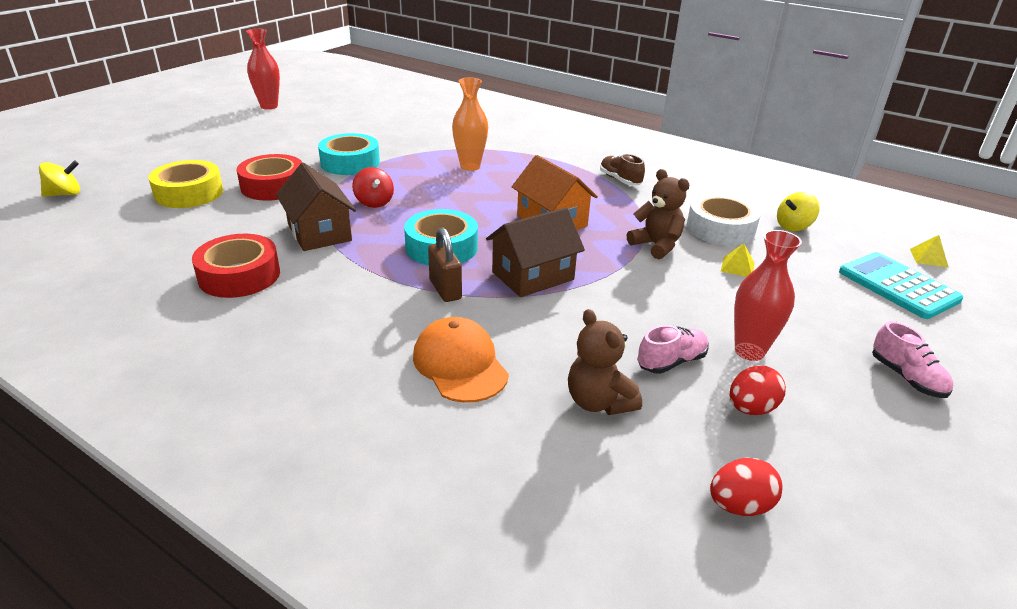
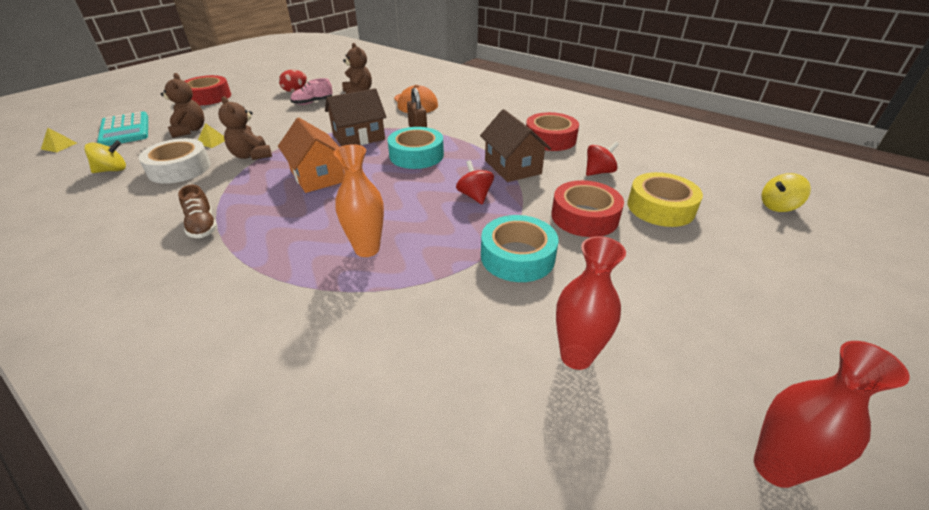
camera: 175 degrees left, 5 degrees up
(216, 227) = (598, 172): none -> red spinning top
(739, 505) = (329, 74): red egg -> none
(749, 351) = (269, 105): red vase -> red vase (576, 356)
(800, 286) = (190, 130): none -> brown teddy bear
(906, 378) = (208, 97): pink shoe -> red tape

